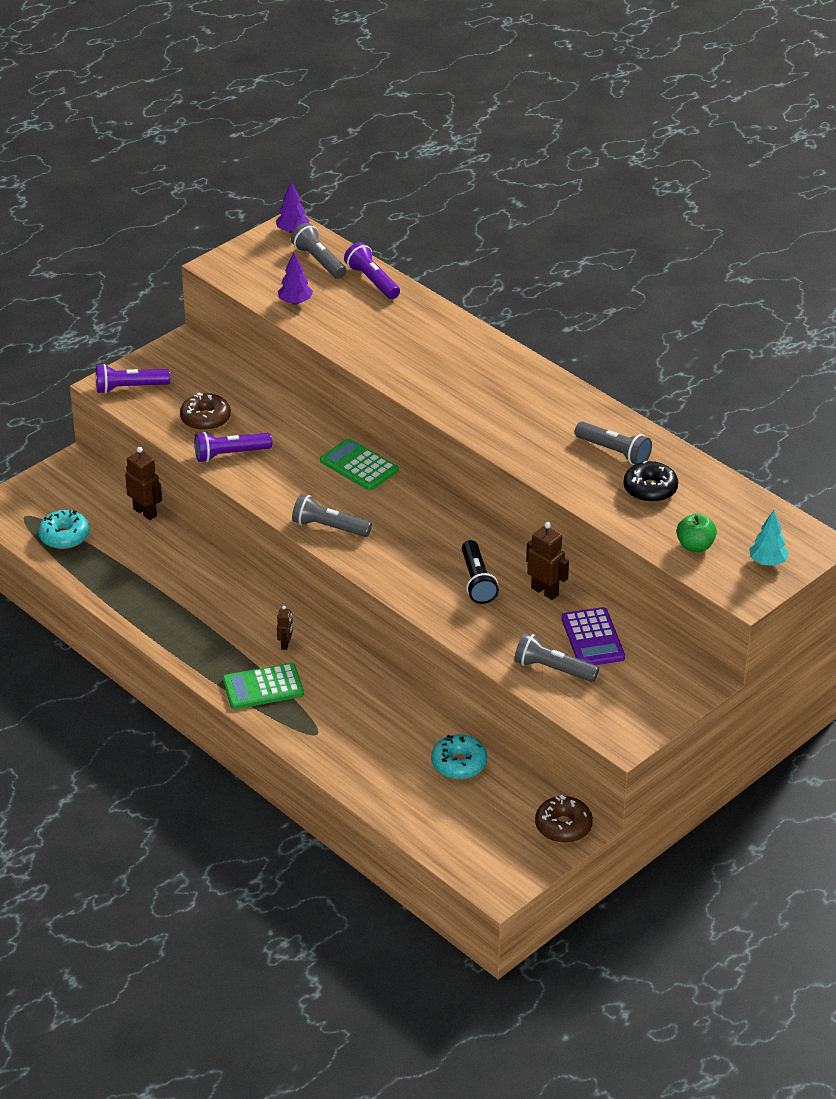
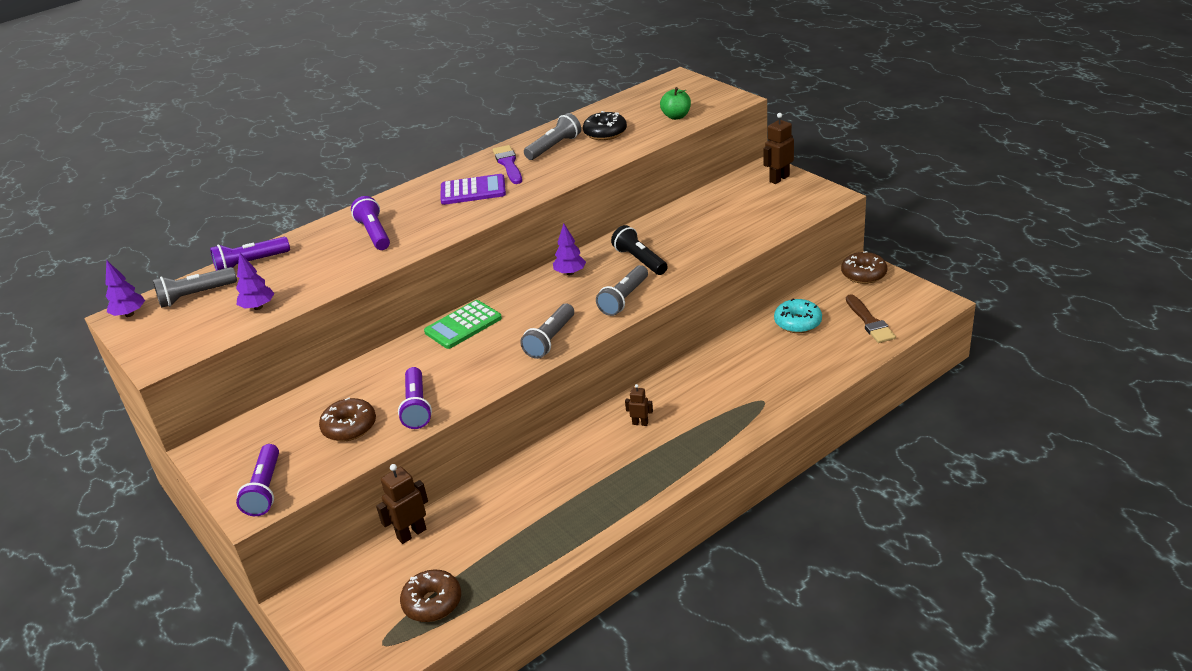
camera: 80 degrees left, 5 degrees down
(64, 536) = (432, 602): turquoise donut -> brown donut
(263, 687) = (700, 436): green calculator -> none
(423, 348) = (374, 234): none -> purple flashlight
(454, 530) = (570, 273): none -> purple tree
(459, 825) = (869, 322): none -> brown brush
(477, 581) = (639, 260): black flashlight -> black flashlight turned 120 degrees counterclockwise
(545, 591) = (656, 229): brown robot -> brown robot (779, 179)
(553, 669) = (751, 225): grey flashlight -> grey flashlight (624, 299)
(572, 421) = (508, 164): none -> purple brush
(592, 638) = (715, 209): purple calculator -> purple calculator (473, 191)
(767, 562) = (697, 93): turquoise tree -> none

